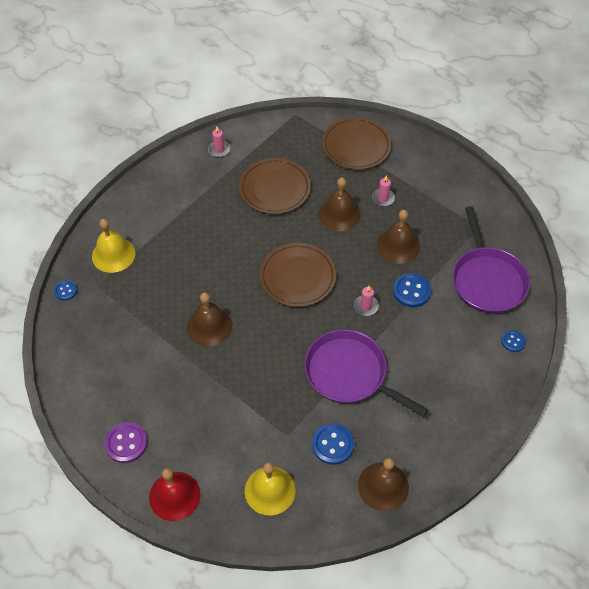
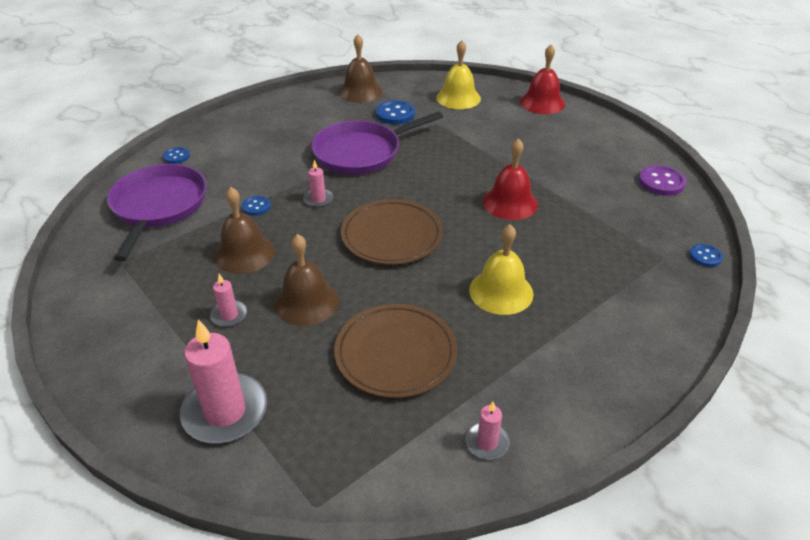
camera: 170 degrees left, 15 degrees down
(113, 254) = (651, 290): yellow bell -> yellow bell (501, 291)
(126, 443) = (592, 132): purple button -> purple button (661, 182)
(209, 326) = (510, 203): brown bell -> red bell
(349, 373) = (361, 152): purple pan -> purple pan turned 105 degrees clockwise
(356, 146) = (225, 411): brown plate -> pink candle
(411, 291) = (256, 207): blue button -> blue button, size x0.60

